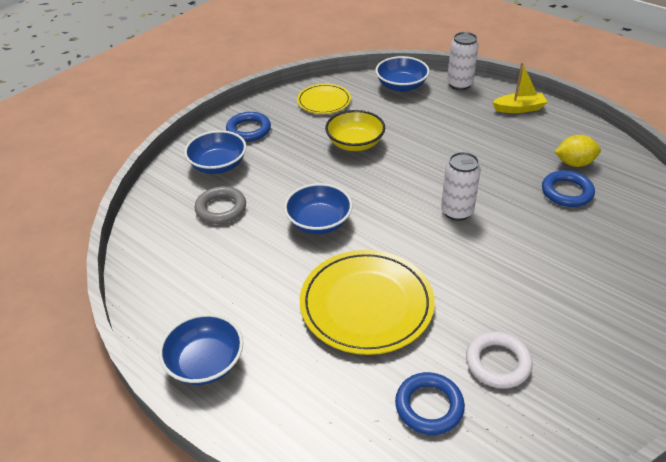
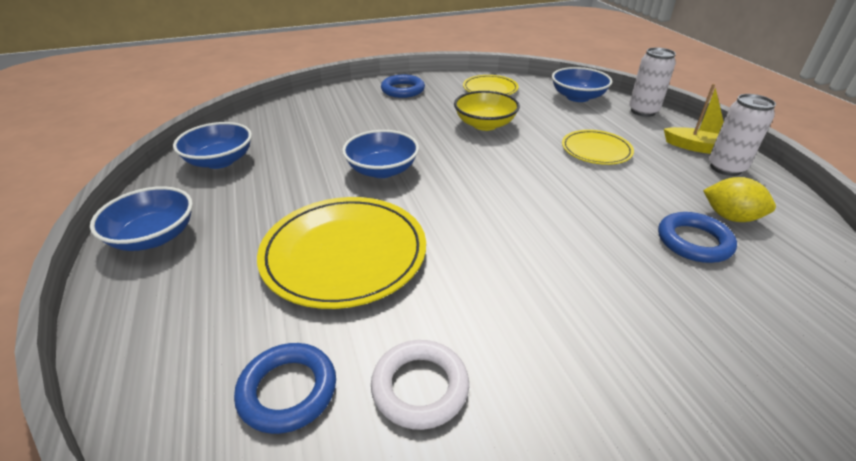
camera: 30 degrees right, 5 degrees down
(218, 165) = (350, 104): blue bowl -> blue bowl (220, 161)
(221, 208) = (315, 132): grey ring -> none
(456, 138) = (596, 150): none -> yellow plate
(457, 212) = (531, 211): white can -> white can (725, 168)

